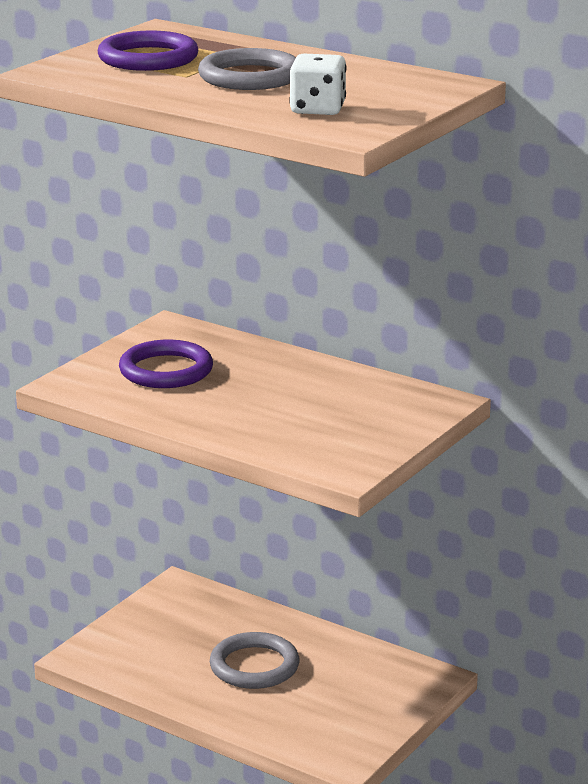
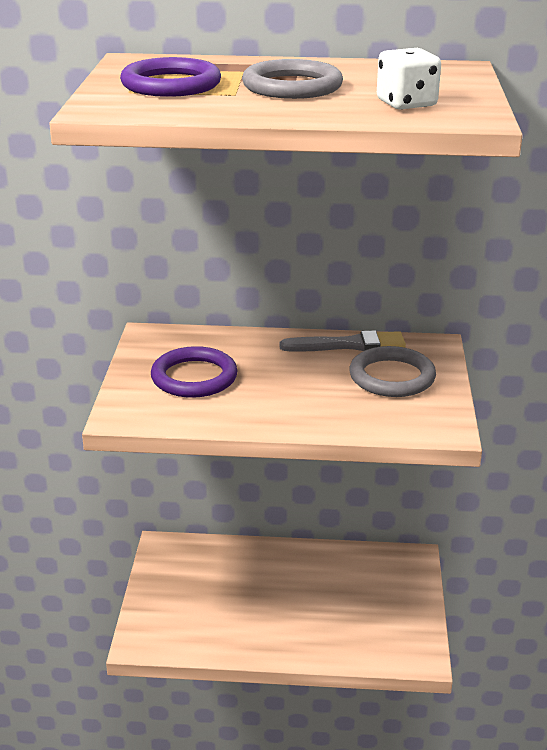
camera: 30 degrees left, 5 degrees up
(254, 666) = (283, 597): grey ring -> grey ring (392, 377)
(354, 379) = (348, 345): none -> grey brush

